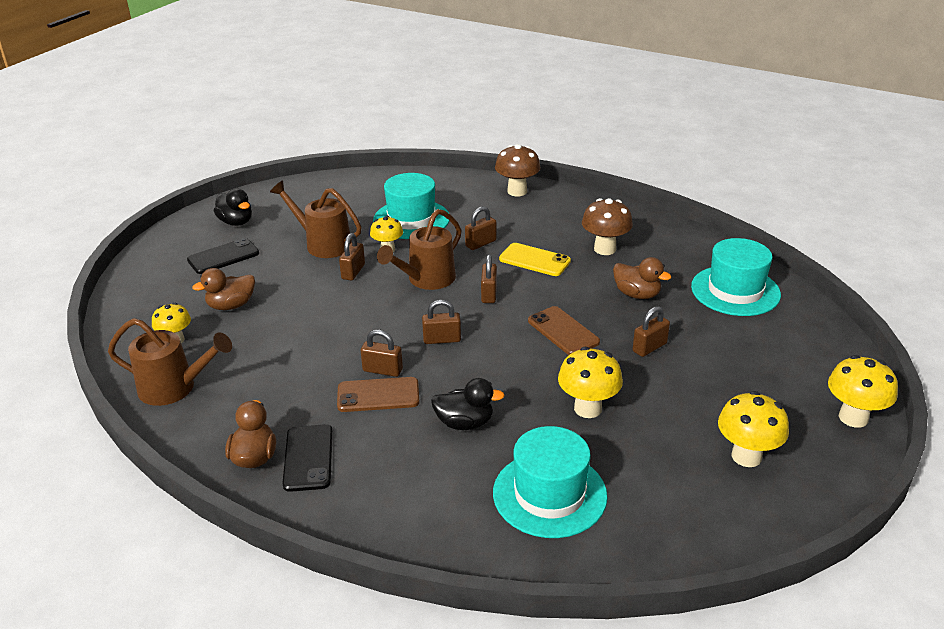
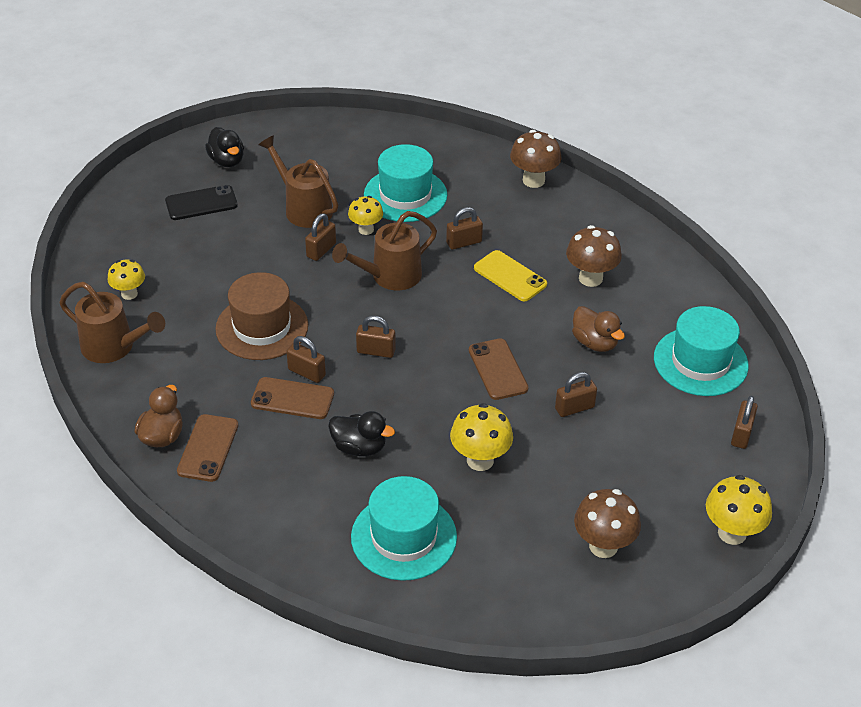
camera: 15 degrees right, 10 degrees up
(231, 305) = (191, 265): brown duck -> none
(308, 458) = (208, 448): black phone -> brown phone
(322, 342) = (262, 327): none -> brown hat
(489, 294) = (444, 308): brown padlock -> brown padlock (741, 434)
(746, 456) = (603, 546): yellow mushroom -> brown mushroom

